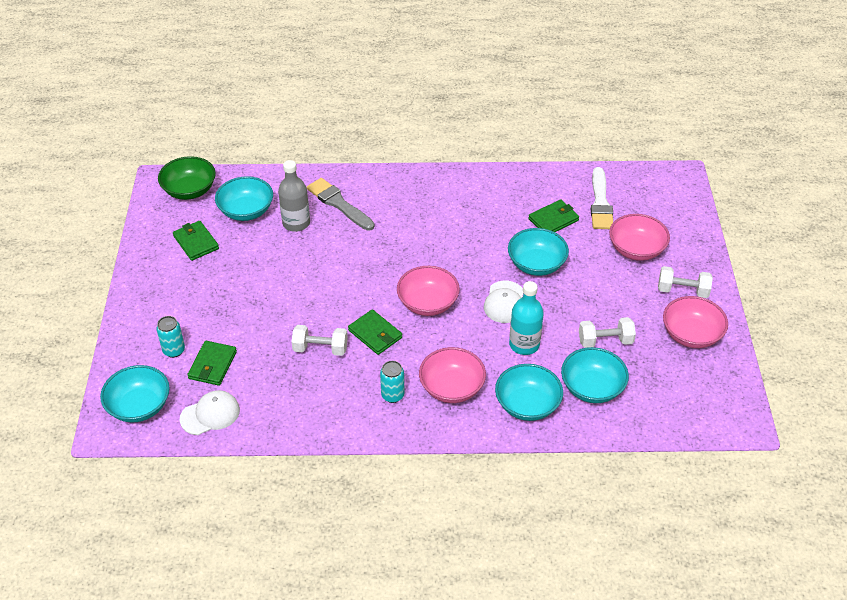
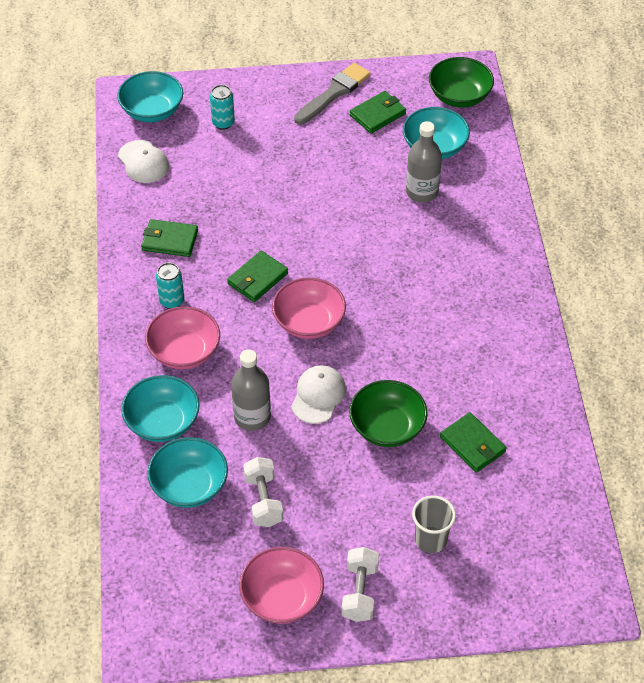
camera: 85 degrees right, 5 degrees up
(212, 365) = (206, 154): green wallet -> green wallet (170, 240)
(320, 349) = (233, 235): white dumbbell -> none
(339, 204) = (461, 226): grey brush -> grey brush (333, 93)
(504, 302) = (318, 396): white cap -> white cap turned 105 degrees clockwise
(524, 344) = (252, 417): turquoise bottle -> grey bottle
(536, 264) = (387, 427): turquoise bowl -> green bowl
(600, 202) = (517, 499): white brush -> none
(636, 249) = (430, 540): pink bowl -> grey cup

